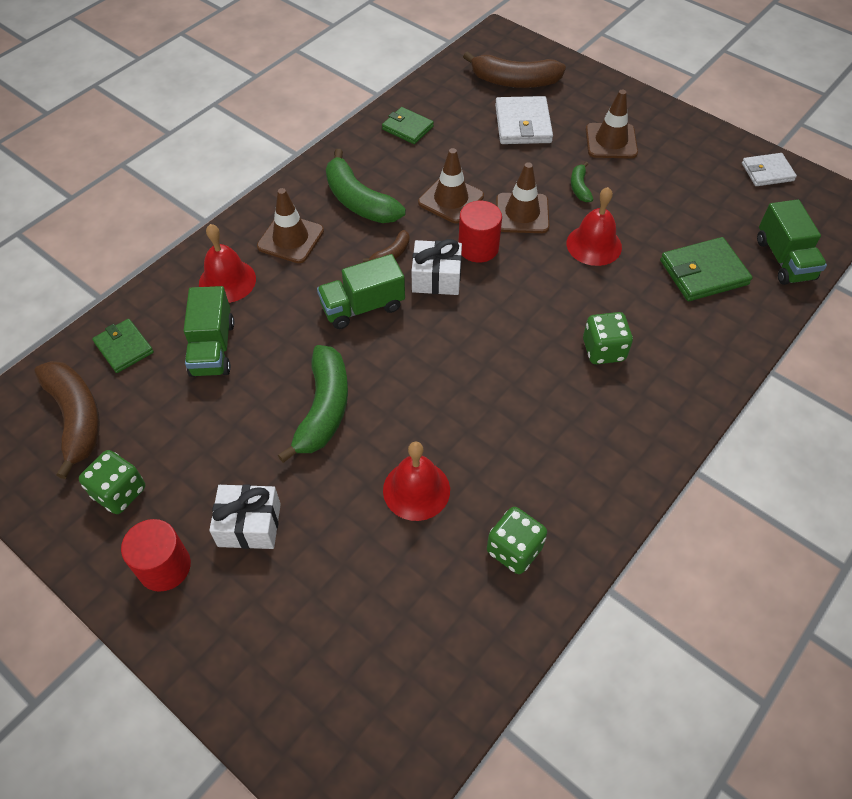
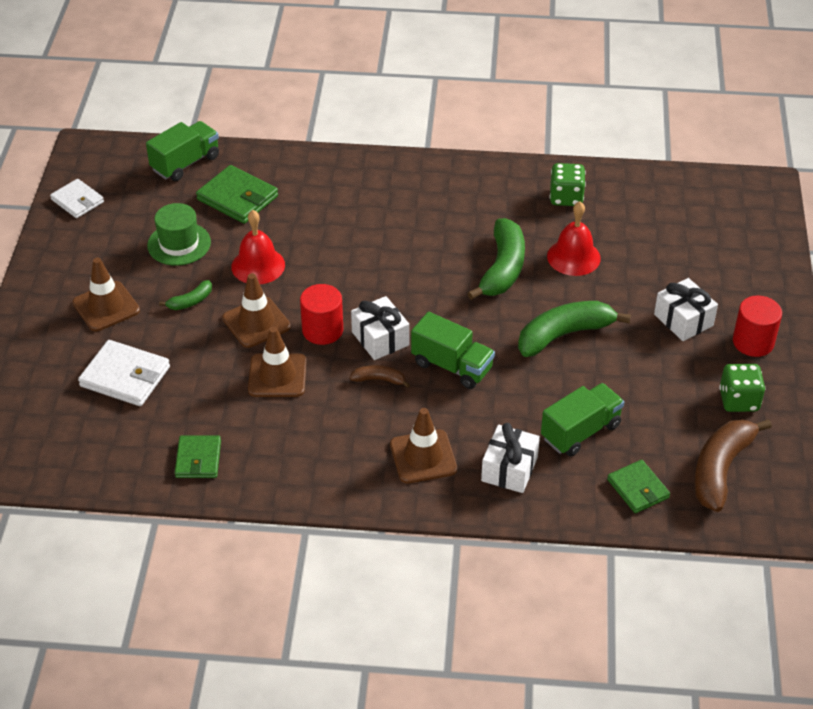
camera: 125 degrees left, 10 degrees down
(124, 347) = (638, 489): green wallet -> green wallet turned 45 degrees counterclockwise
(227, 281) = (509, 469): red bell -> white gift
(359, 201) = (334, 437): green banana -> green banana (502, 269)
(514, 81) = (55, 414): brown banana -> none
(523, 124) = (125, 376): white wallet -> white wallet turned 60 degrees clockwise
(603, 350) = (367, 219): green dice -> none
(661, 209) = (179, 244): none -> green hat

